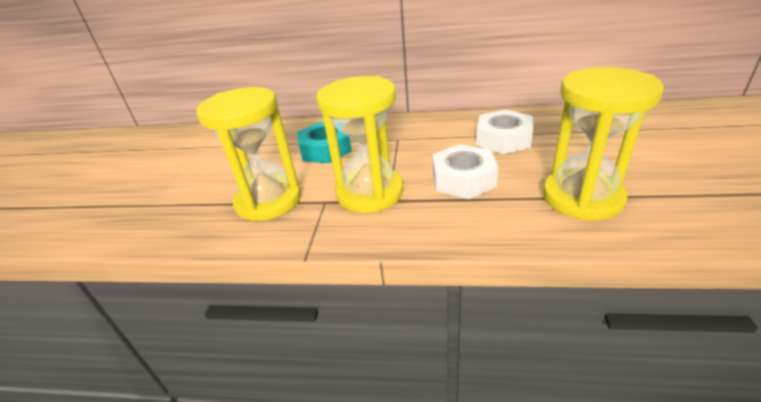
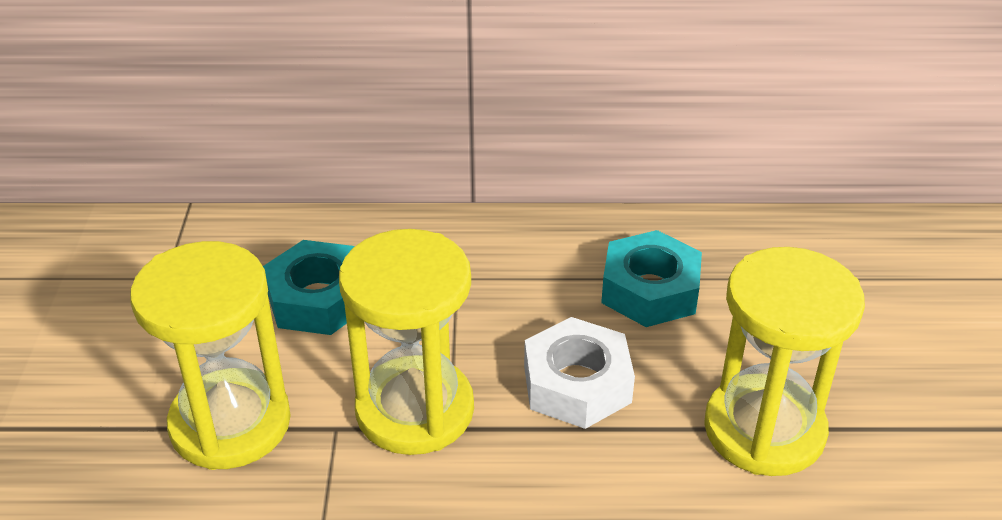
camera: 10 degrees left, 5 degrees up
(503, 139) = (650, 290): white nut -> turquoise nut

